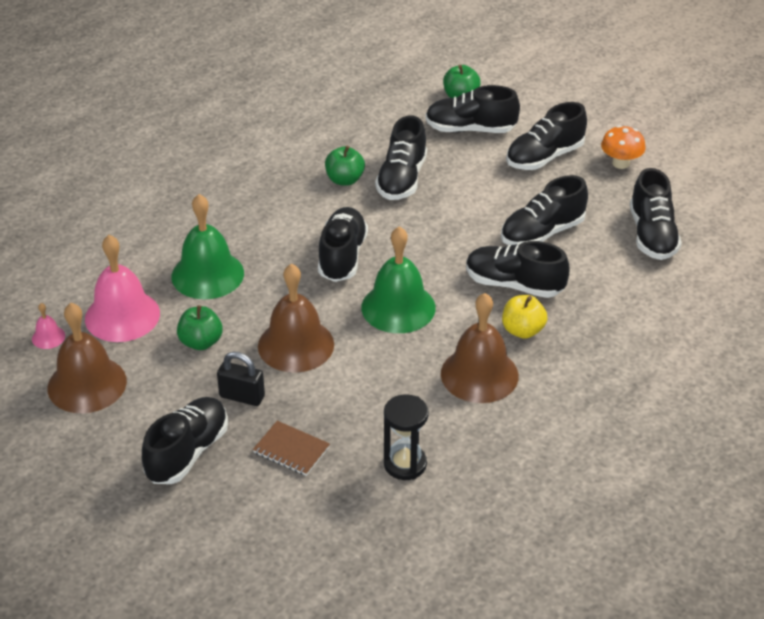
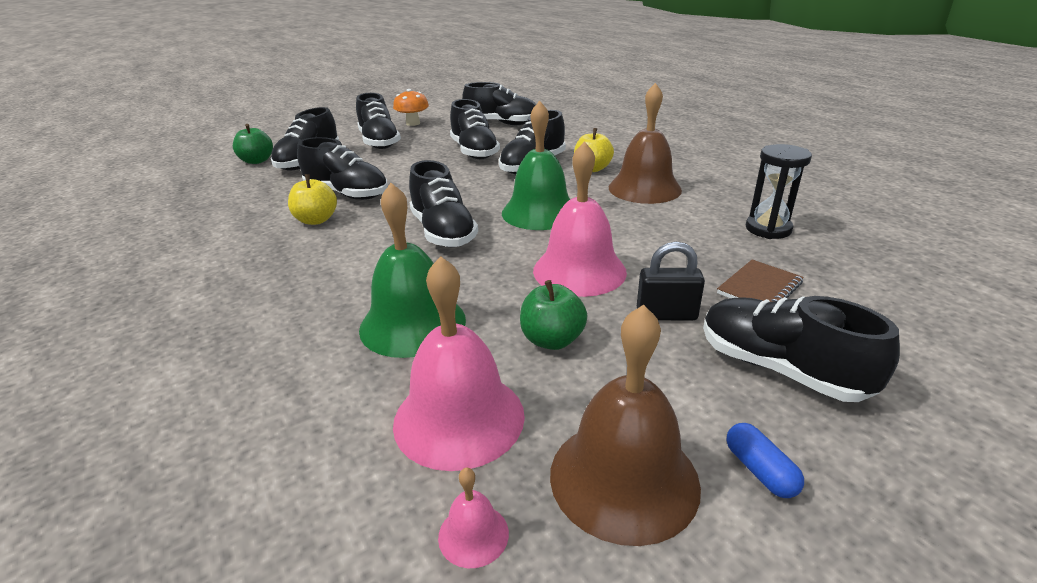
camera: 75 degrees left, 10 degrees down
(98, 436) = (759, 470): none -> blue capsule
(242, 396) = (666, 315): black padlock -> black padlock turned 60 degrees clockwise
(296, 345) = (579, 271): brown bell -> pink bell
(342, 256) = (443, 232): black shoe -> black shoe turned 135 degrees counterclockwise
(344, 180) = (316, 220): green apple -> yellow apple

